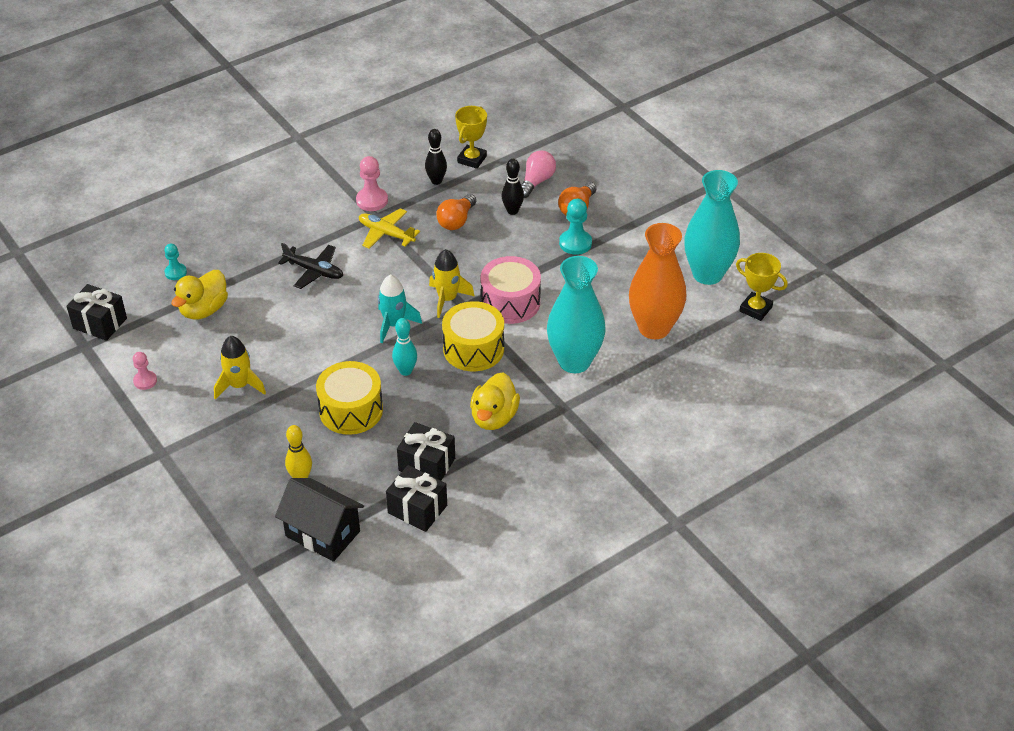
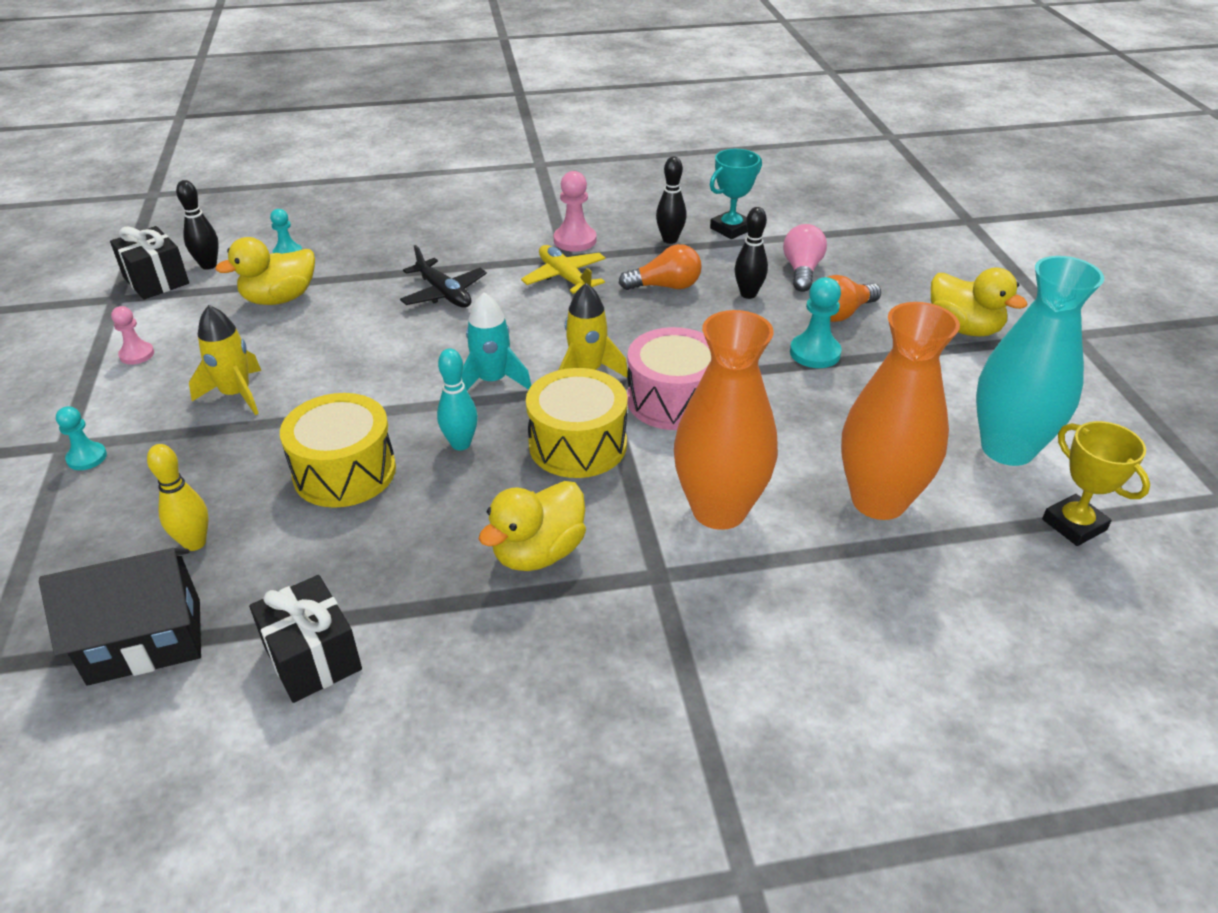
camera: 25 degrees right, 5 degrees down
(126, 299) = (208, 265): none -> black bowling pin
(185, 455) = (87, 458): none -> turquoise pawn
(323, 533) = (145, 641): black house -> black house turned 75 degrees counterclockwise
(427, 464) = (384, 589): black gift -> none
(456, 221) = (665, 286): orange light bulb -> orange light bulb turned 150 degrees counterclockwise
(472, 159) = (731, 229): yellow trophy -> turquoise trophy
(536, 182) = (802, 271): pink light bulb -> pink light bulb turned 45 degrees counterclockwise
(574, 361) = (719, 510): turquoise vase -> orange vase
(653, 197) = (964, 328): none -> yellow duck

